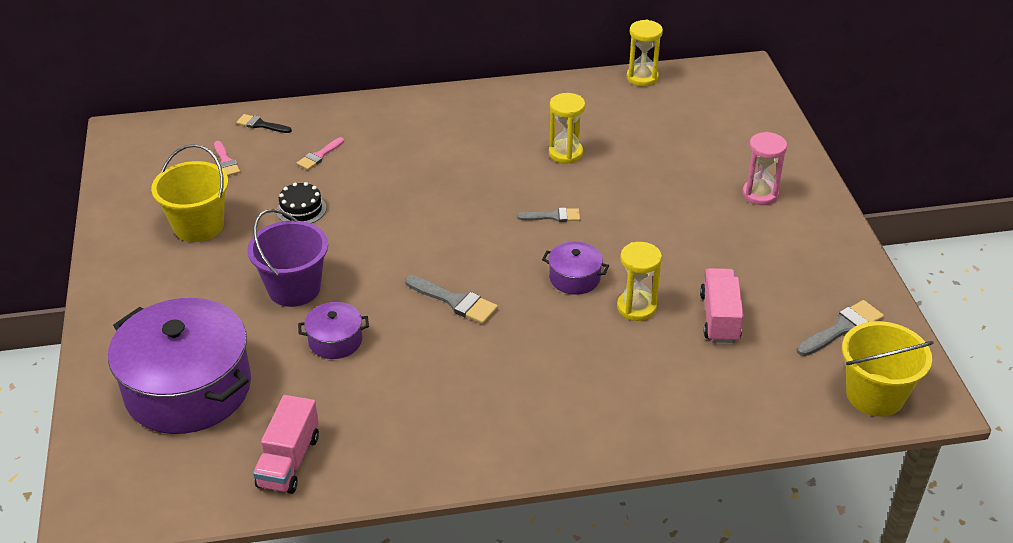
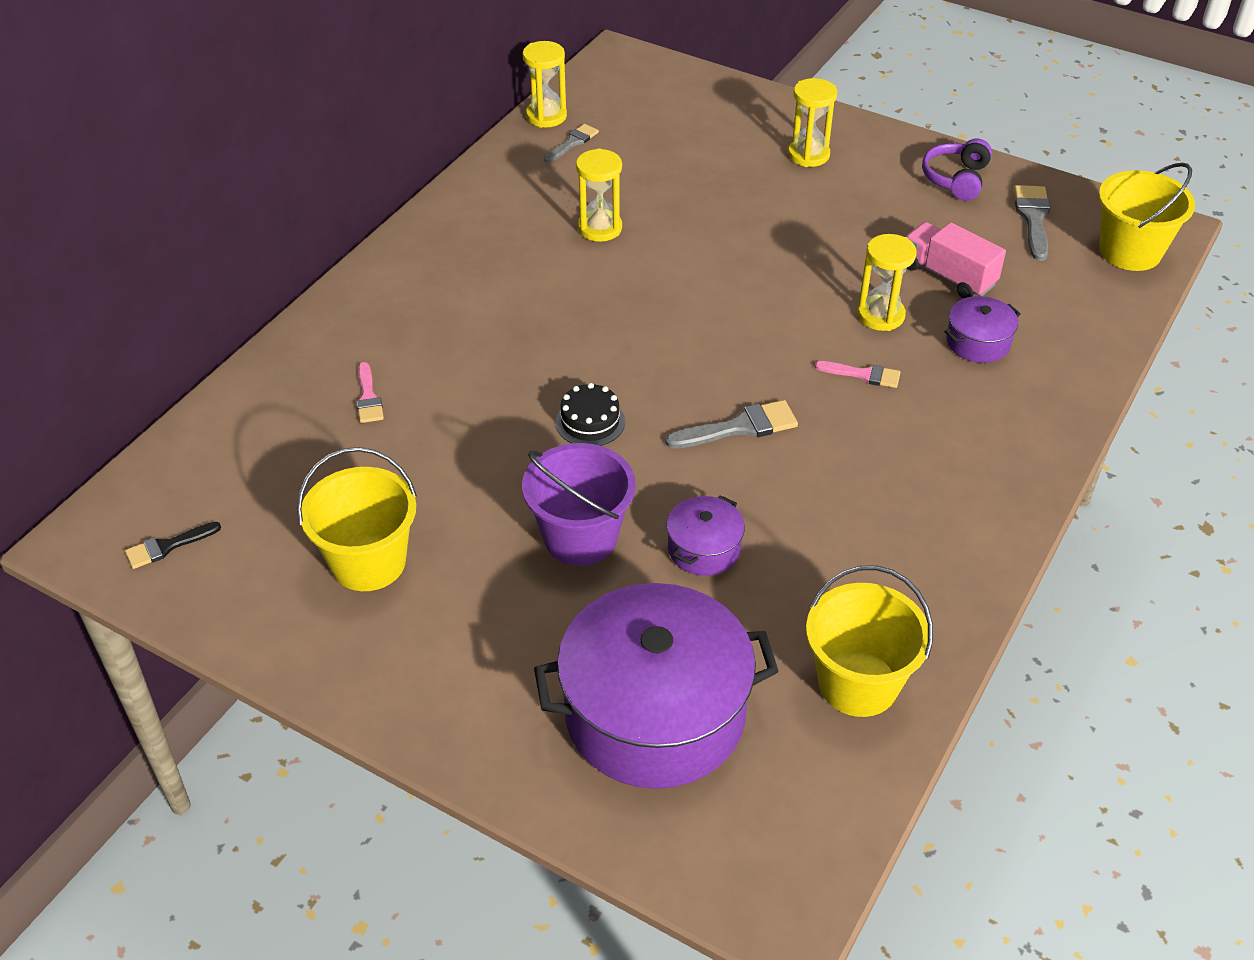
camera: 50 degrees left, 5 degrees up
(226, 161) = (274, 478): pink brush -> pink brush (863, 375)
(261, 125) = (243, 414): black brush -> black brush (167, 547)
(289, 461) = (858, 683): pink truck -> yellow bucket
(301, 209) = (447, 461): black cake -> black cake (590, 422)
(553, 216) = (687, 290): grey brush -> grey brush (573, 142)
(574, 278) = (795, 329): purple pot -> purple pot (978, 342)
(760, 194) = (808, 155): pink hourglass -> yellow hourglass
(833, 271) = (956, 179): none -> purple headphones

